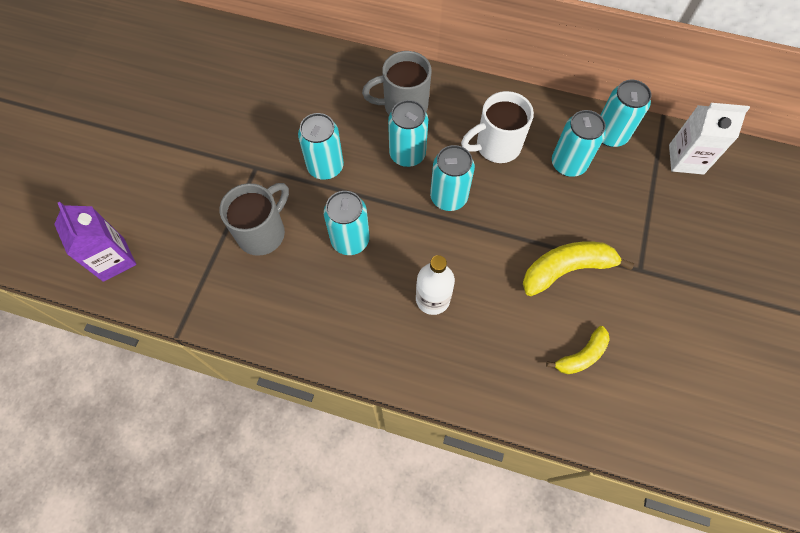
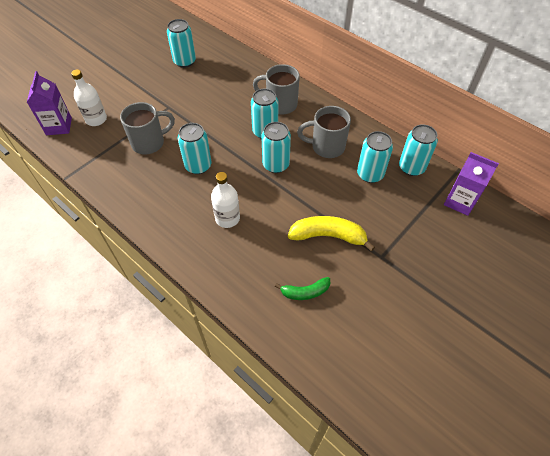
camera: 25 degrees right, 10 degrees down
(163, 227) = (96, 119): none -> white bottle
(325, 167) = (210, 121): turquoise can -> turquoise can (184, 61)
(496, 146) = (326, 147): white mug -> grey mug
(581, 356) = (305, 292): yellow banana -> green banana
(686, 159) = (459, 201): white carton -> purple carton

